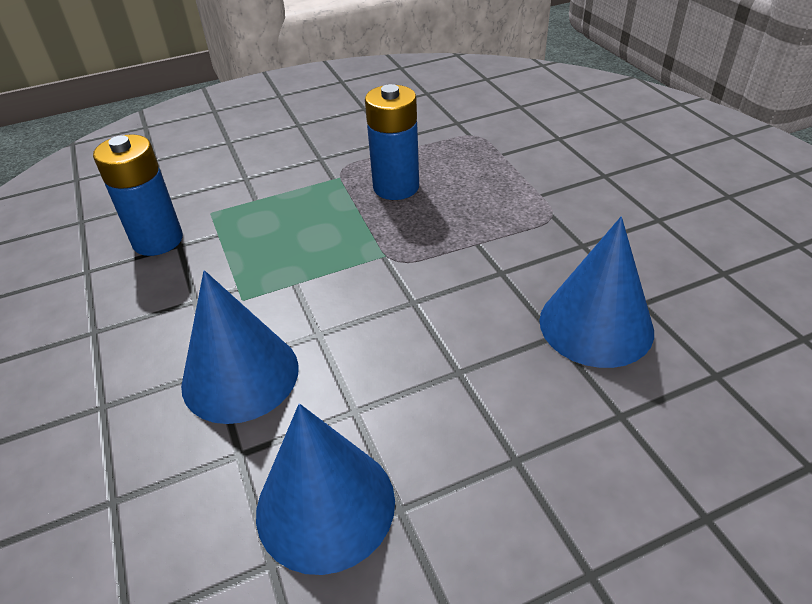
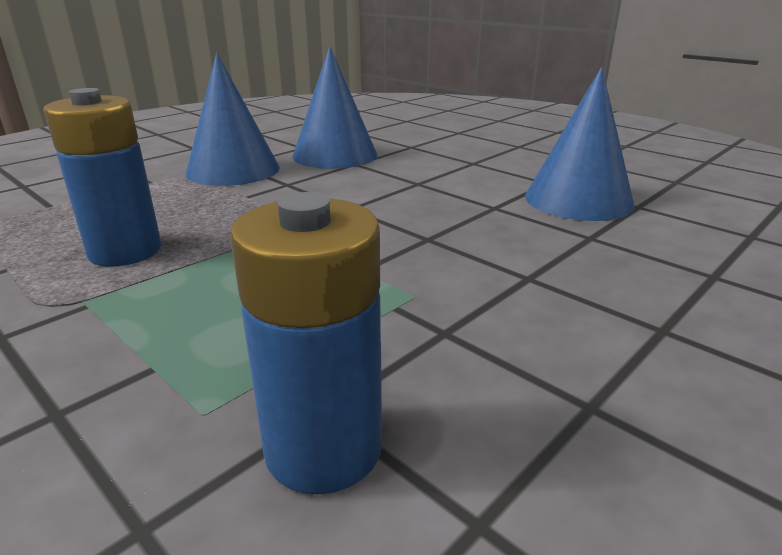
camera: 115 degrees left, 15 degrees down
(240, 375) = (520, 260): blue cone -> blue cone (233, 170)

